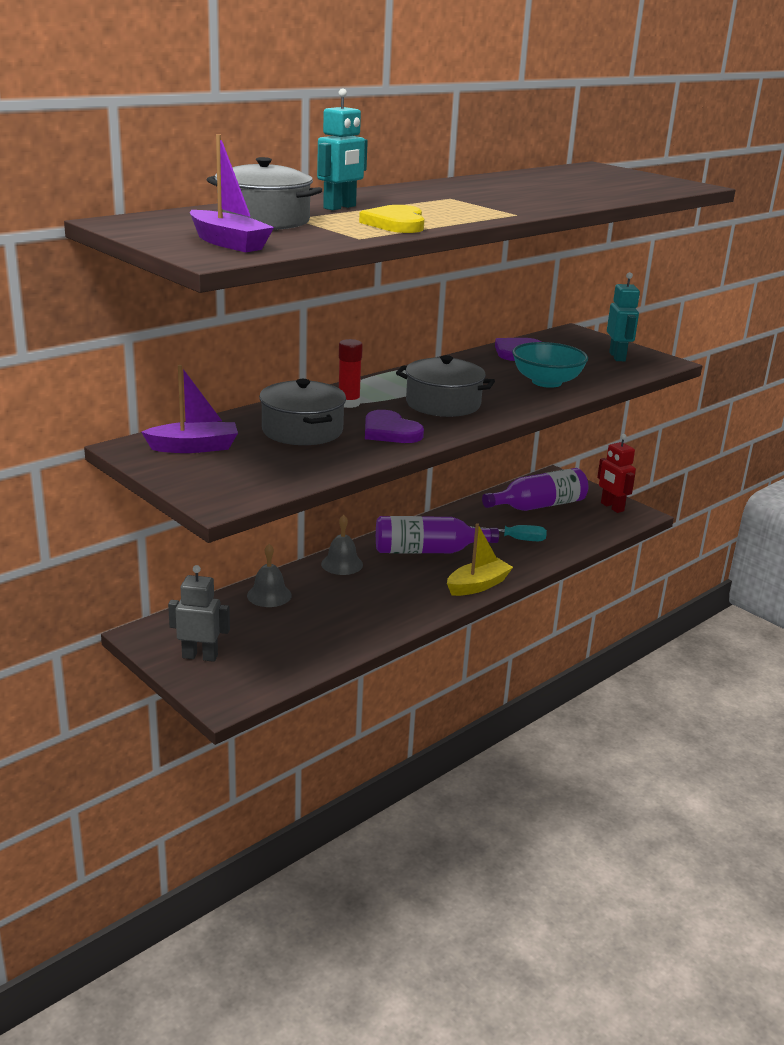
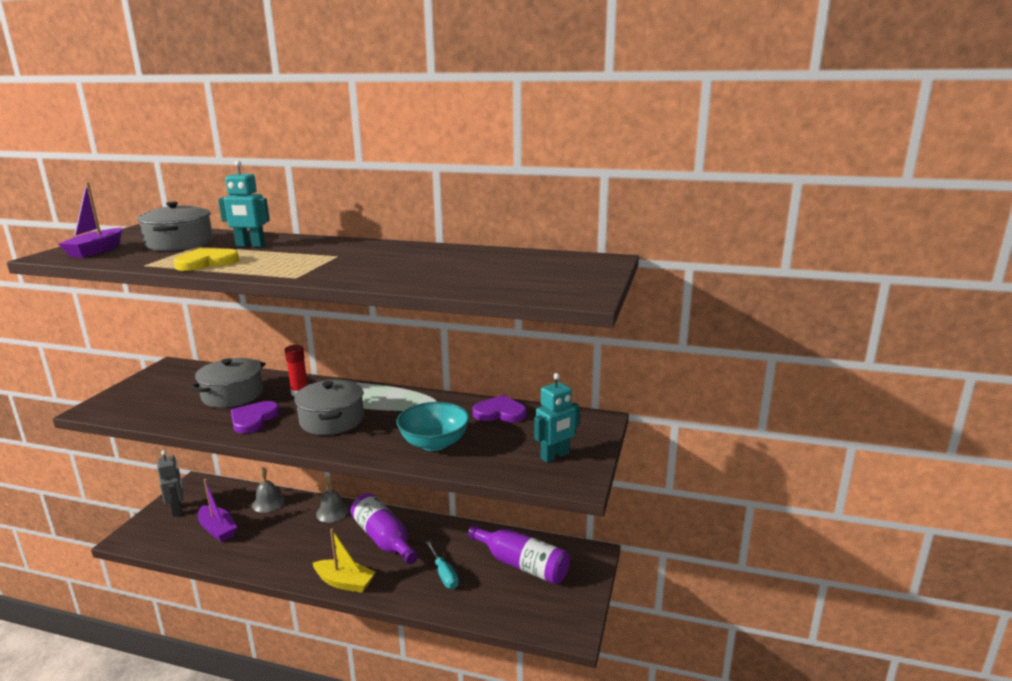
camera: 60 degrees right, 5 degrees down
(194, 447) = (180, 378): purple boat -> purple boat (217, 529)
(612, 507) = (568, 608): red robot -> none

